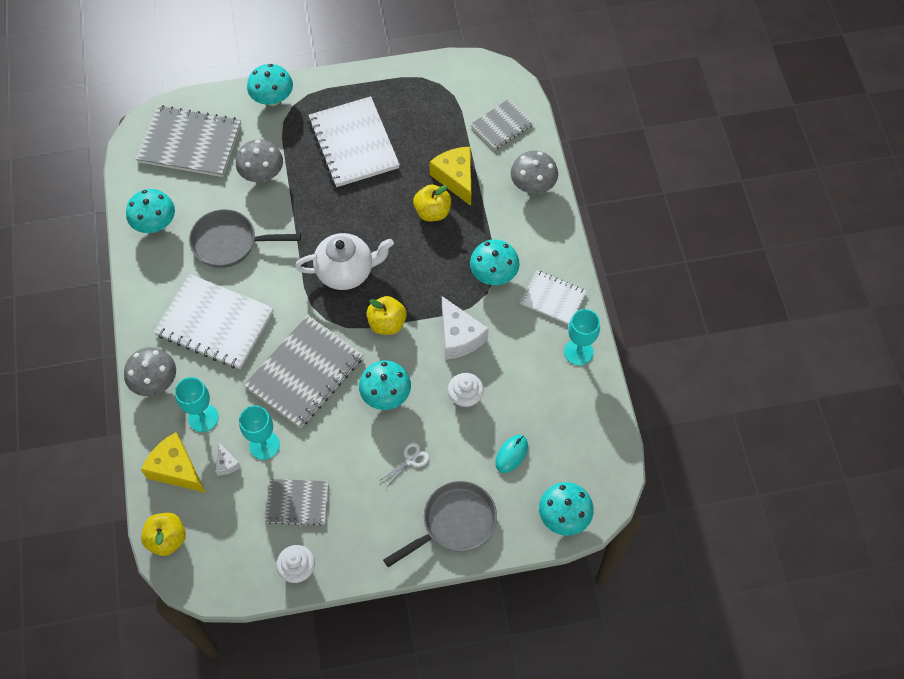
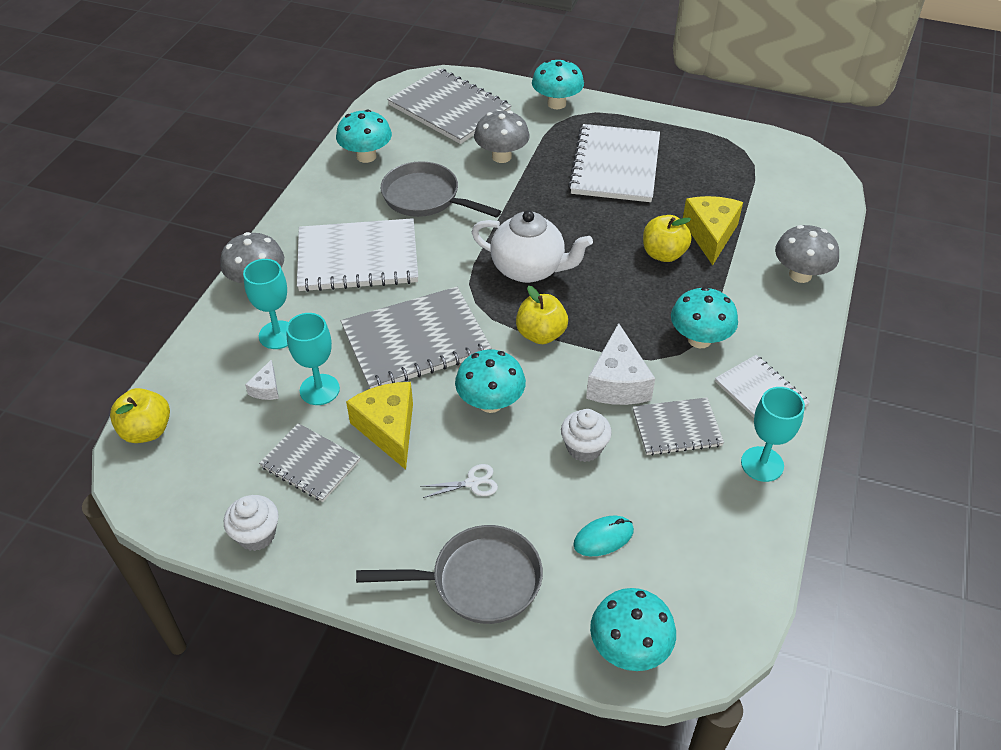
camera: 30 degrees right, 15 degrees down
(176, 469) = (212, 369): yellow cheese -> yellow cheese (388, 429)
(215, 323) = (358, 258): white notebook -> white notebook turned 60 degrees counterclockwise
(501, 125) = (794, 208): grey notebook -> grey notebook (676, 428)

